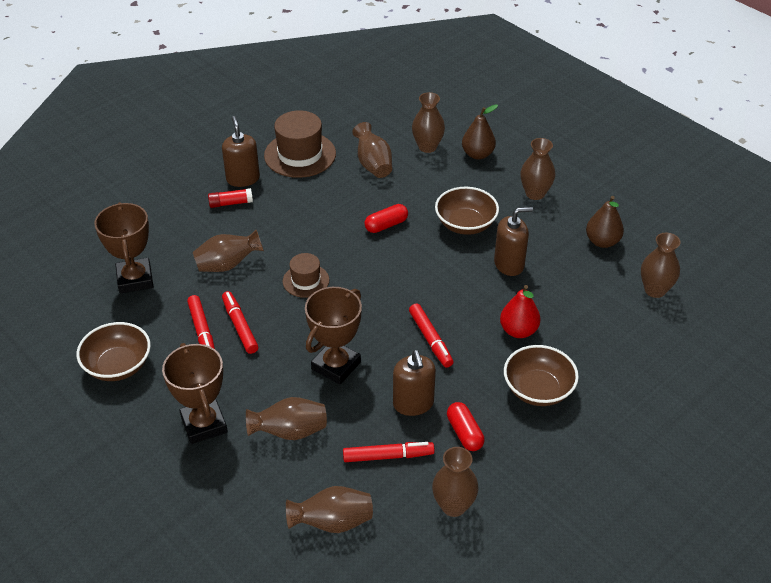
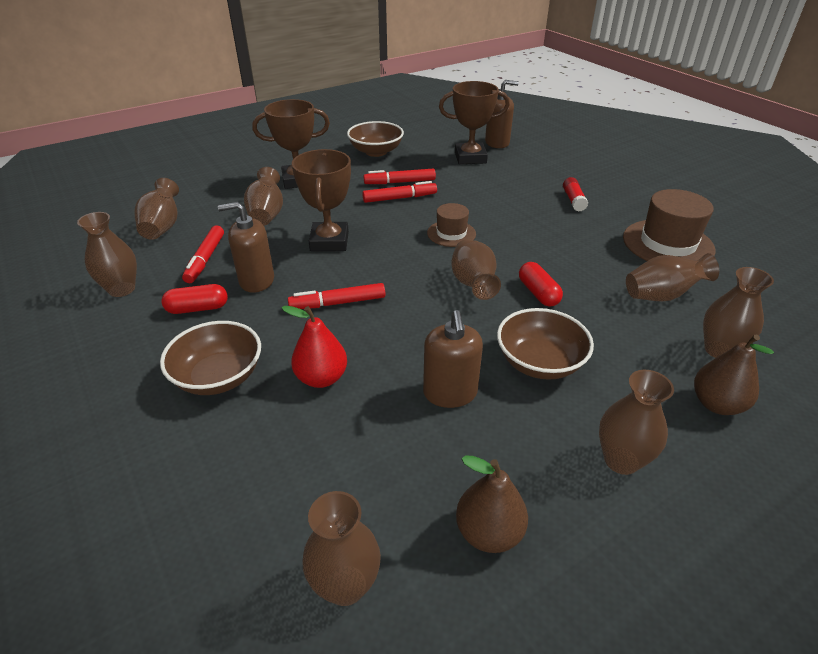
camera: 100 degrees right, 5 degrees down
(228, 265) = (481, 196): brown vase -> brown vase (473, 284)
(243, 178) = (615, 208): brown soap dispenser -> brown soap dispenser (497, 143)
(336, 365) = (329, 241): brown trophy -> brown trophy turned 45 degrees clockwise

